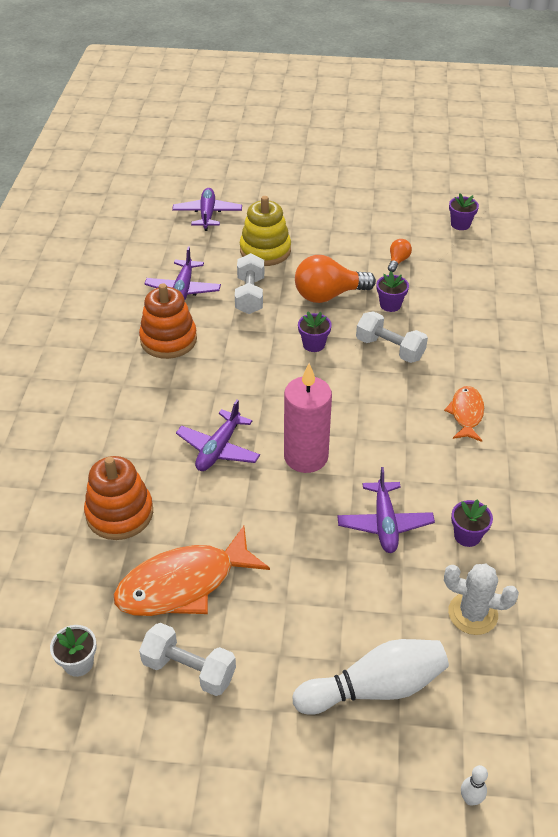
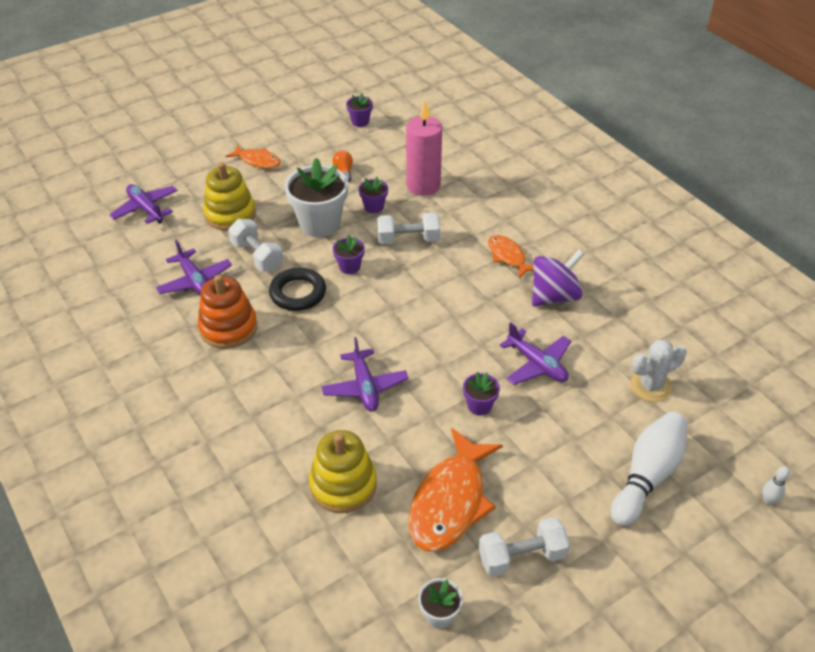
camera: 40 degrees left, 0 degrees up
(119, 513) = (343, 485): orange stacking toy -> yellow stacking toy
(249, 342) = (298, 293): none -> black ring
(306, 457) = (434, 352): pink candle -> pink candle (423, 185)
(328, 295) = (320, 224): orange light bulb -> white flower pot
(334, 217) = (257, 161): none -> orange fish
(467, 536) = (595, 338): purple flower pot -> purple flower pot (479, 406)
(471, 474) = (554, 296): none -> purple spinning top

